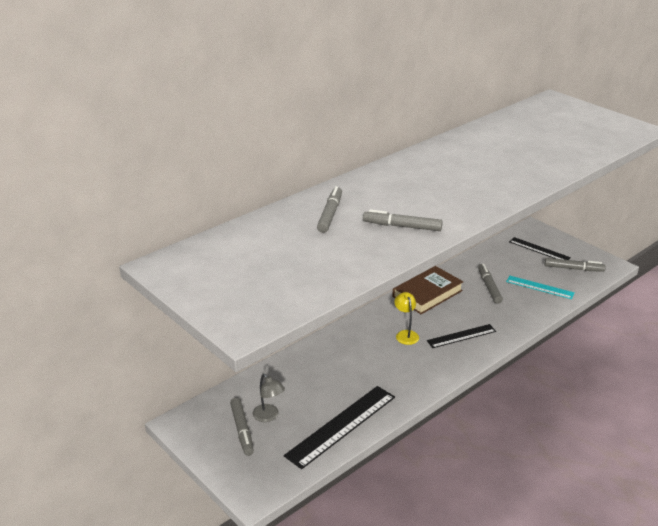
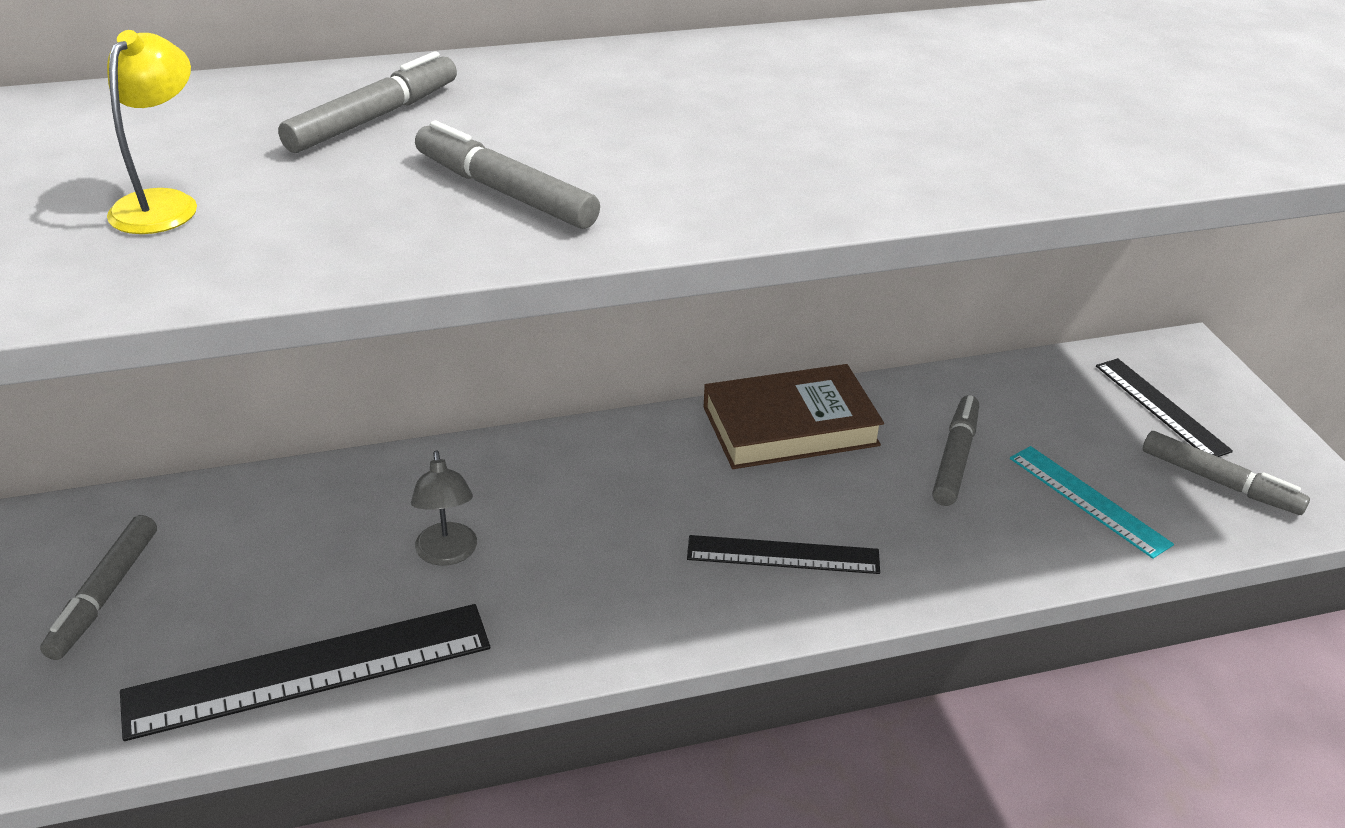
camera: 25 degrees right, 5 degrees up
(269, 416) = (186, 585): grey lamp -> grey lamp (447, 554)
(405, 334) = (655, 504): yellow lamp -> yellow lamp (163, 203)

